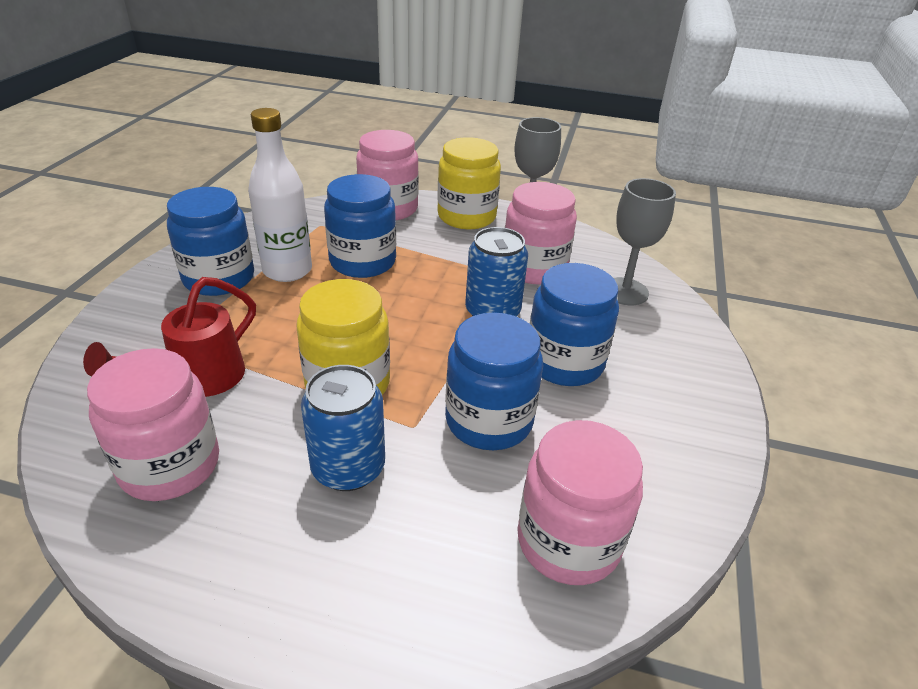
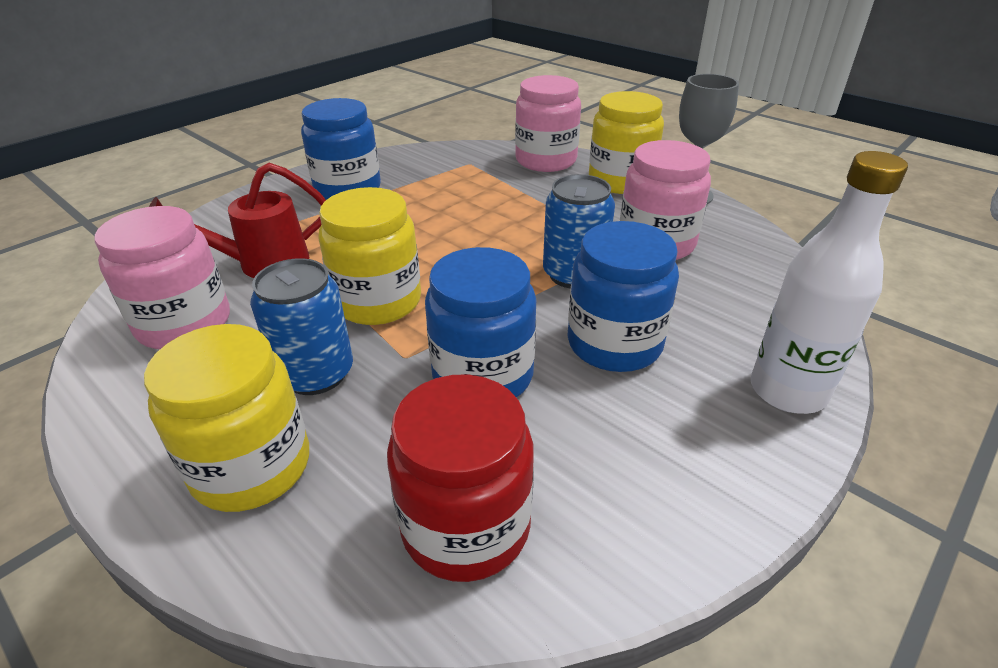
camera: 30 degrees right, 0 degrees up
(287, 270) = (408, 195): white bottle -> white bottle (787, 391)
(362, 262) = (482, 201): blue jar -> none
(363, 568) = (251, 466): none -> yellow jar
(568, 541) = (466, 526): pink jar -> red jar
(625, 291) = (750, 290): grey goblet -> none

